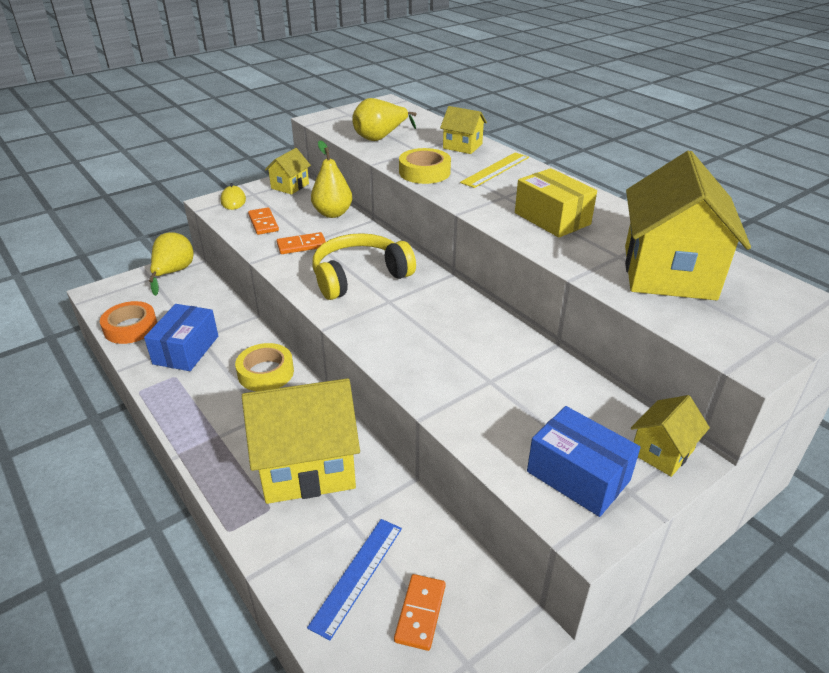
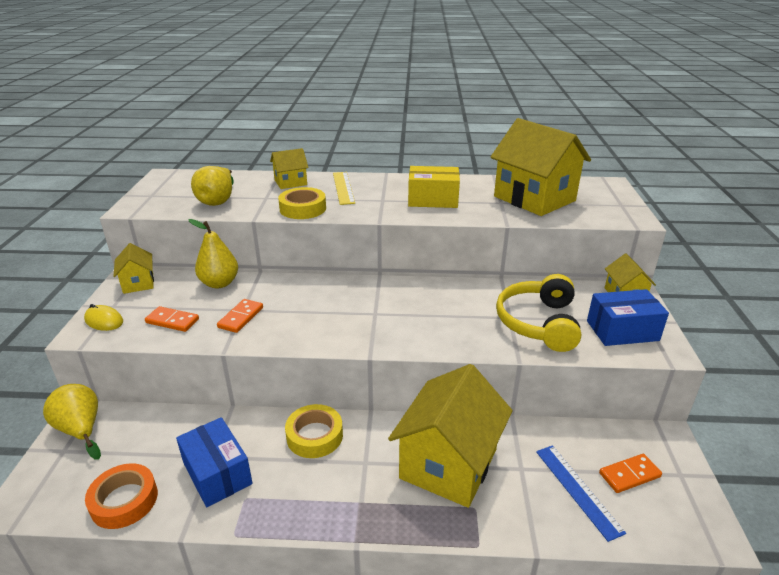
camera: 50 degrees left, 5 degrees down
(359, 276) = (326, 311): yellow headphones -> yellow headphones (539, 323)
(420, 613) = (629, 475): orange domino -> orange domino turned 75 degrees counterclockwise

